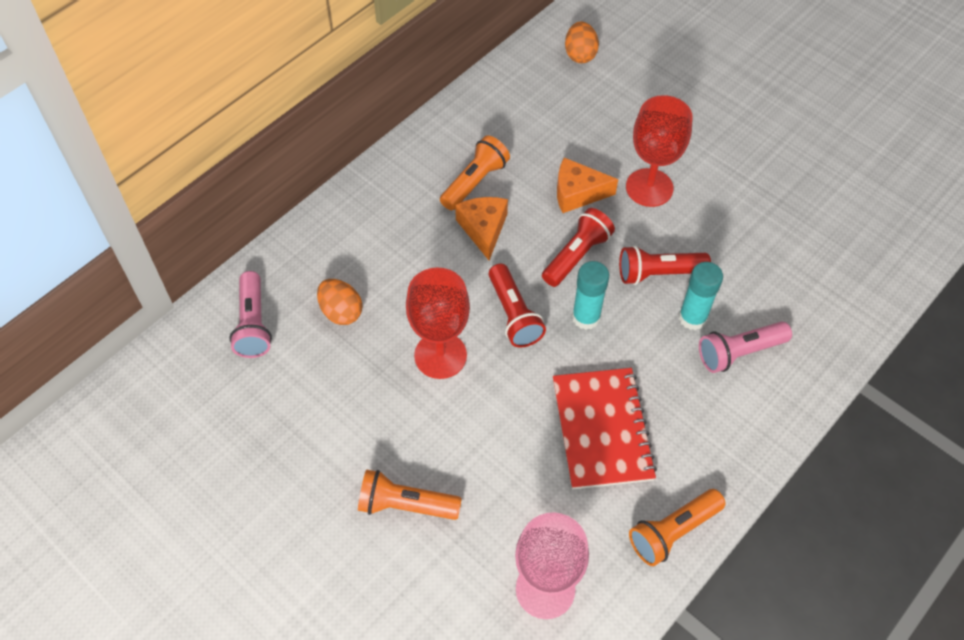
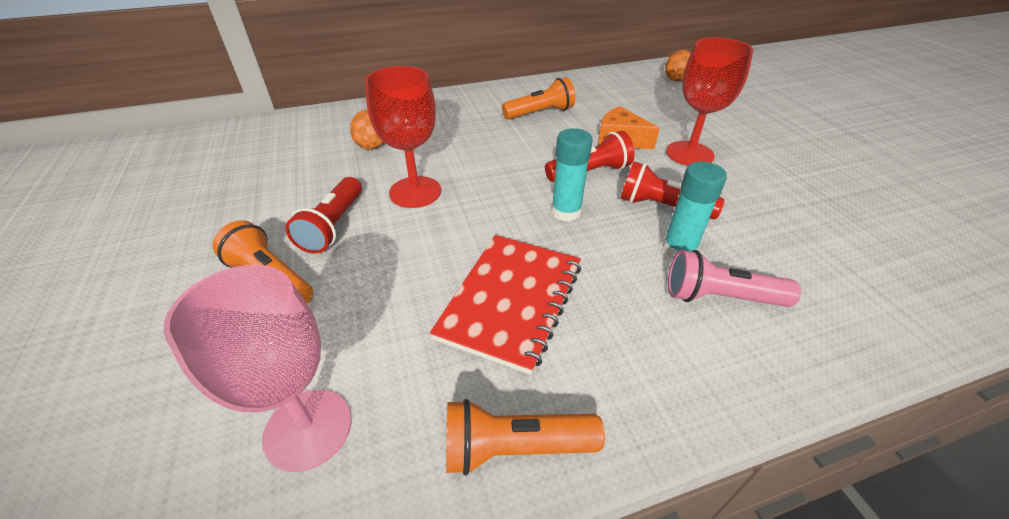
camera: 30 degrees right, 15 degrees down
(253, 324) = (308, 132): pink flashlight -> none
(483, 229) = (523, 136): orange cheese -> none
(513, 314) = (501, 189): red flashlight -> red flashlight (333, 226)

